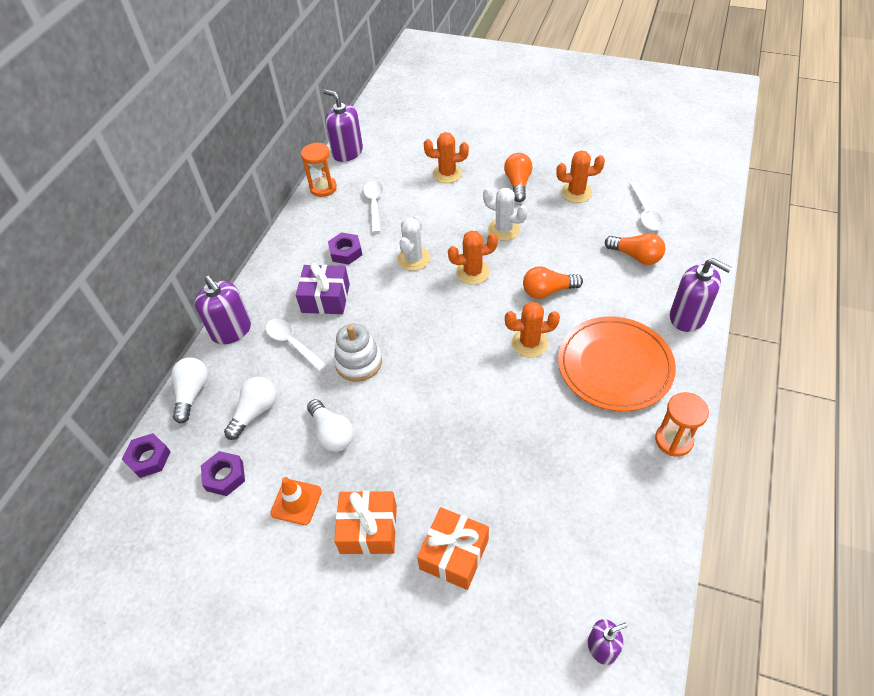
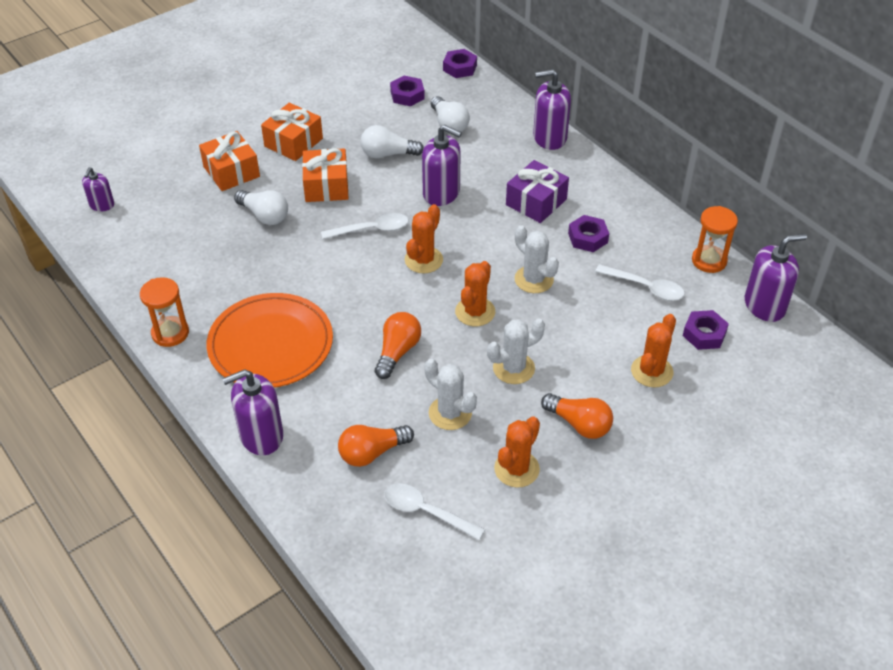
camera: 120 degrees right, 5 degrees down
(192, 393) = (500, 100): white light bulb -> white light bulb (264, 215)
(292, 343) = (500, 165): white spoon -> white spoon (371, 229)
(296, 502) = (350, 119): orange traffic cone -> none
(358, 362) = (441, 193): white stacking toy -> purple soap dispenser
(395, 166) = (704, 334): none -> purple nut
(412, 453) = (326, 186): none -> orange gift
(529, 343) = (353, 304): orange cactus -> orange cactus (423, 260)
(569, 239) = (450, 413): none -> white cactus

